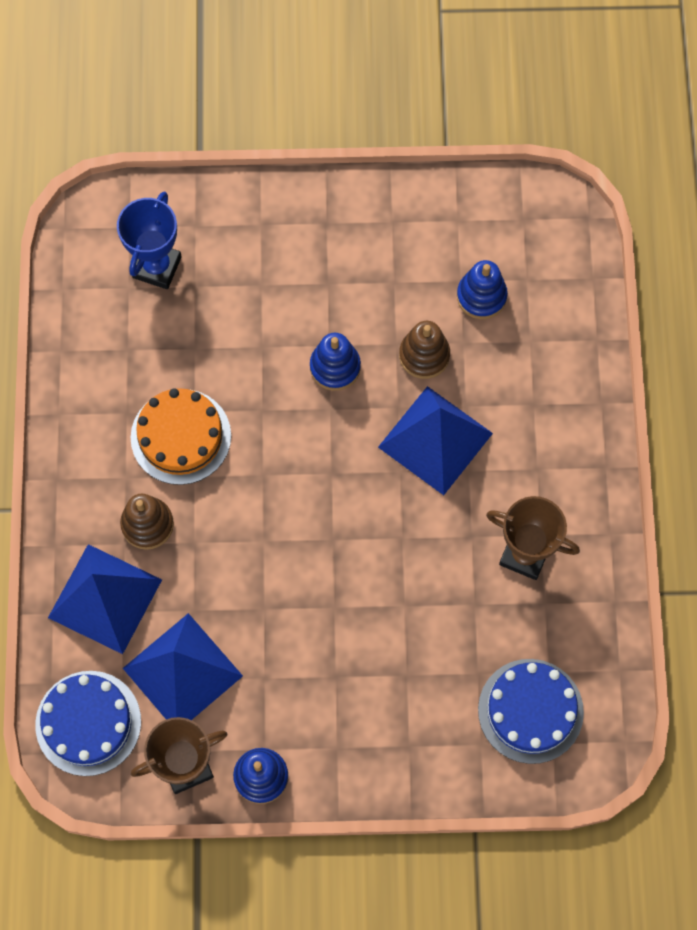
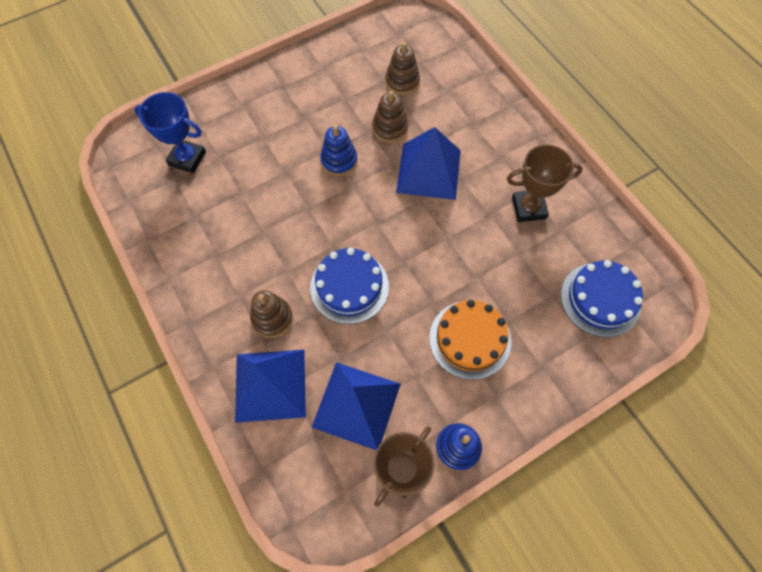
camera: 30 degrees left, 5 degrees down
(88, 723) = (308, 483): blue cake -> blue cake (349, 286)
(157, 267) = (187, 159): blue trophy -> blue trophy turned 60 degrees counterclockwise
(181, 436) = (263, 250): orange cake -> orange cake (470, 339)
(481, 296) = (402, 82): blue stacking toy -> brown stacking toy

